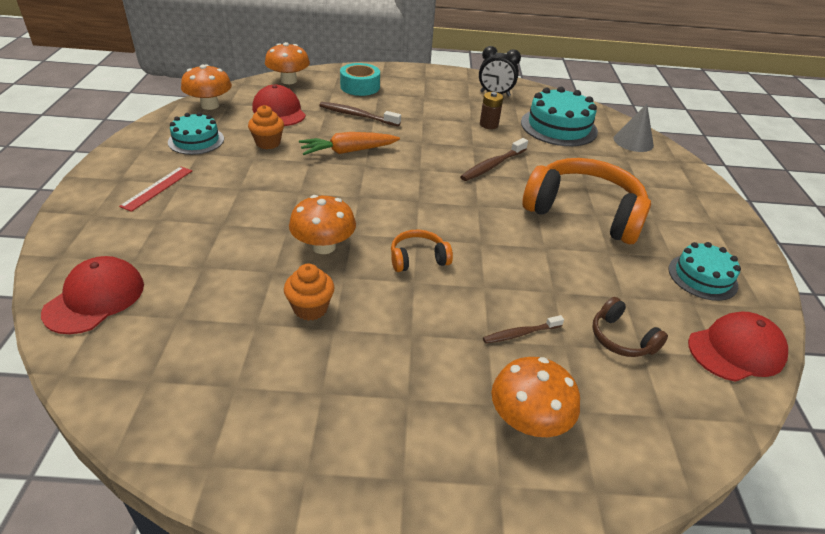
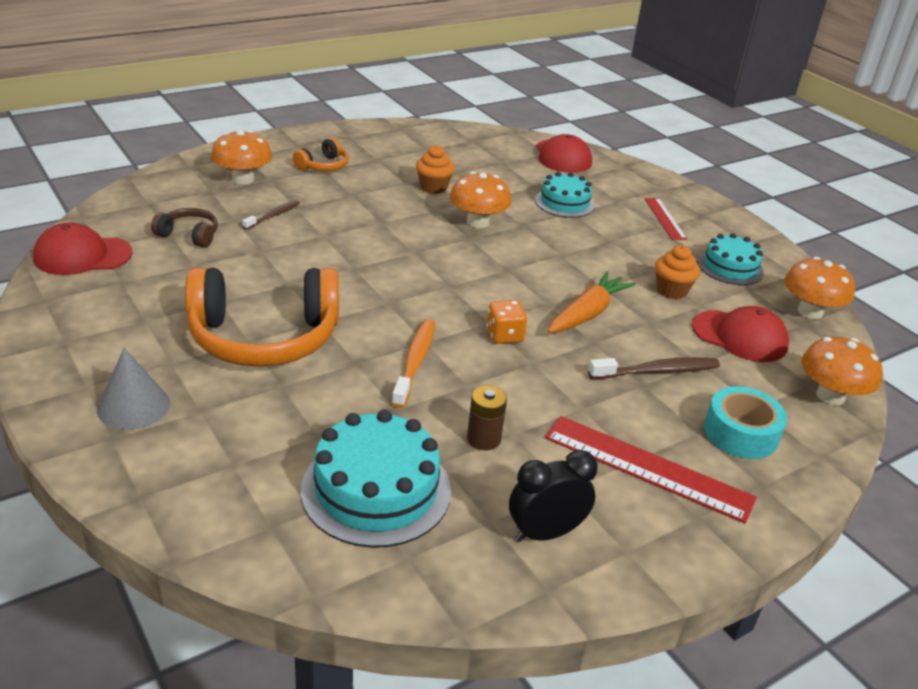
camera: 145 degrees right, 5 degrees down
(418, 258) = (395, 237): orange headphones -> orange headphones (323, 166)
(420, 159) = (504, 335): none -> orange dice
(423, 93) = (647, 468): none -> red ruler
(493, 165) = (415, 362): brown toothbrush -> orange toothbrush
(633, 141) = (230, 513): grey cone -> grey cone (133, 406)
(702, 277) = (109, 308): turquoise cake -> turquoise cake (564, 203)
(736, 350) = (82, 255): red cap -> red cap turned 45 degrees clockwise

